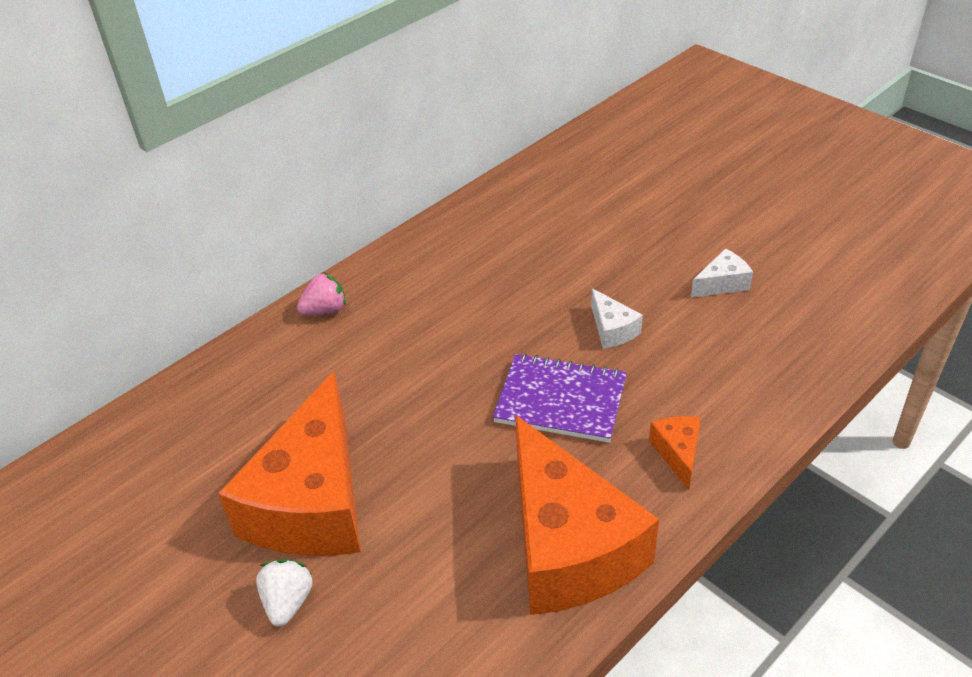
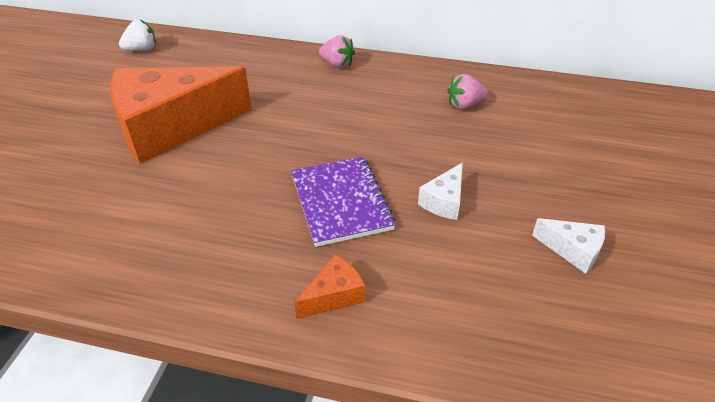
camera: 55 degrees right, 0 degrees up
(288, 602) = (87, 151): white strawberry -> white strawberry (141, 49)
(488, 251) = (464, 105): none -> pink strawberry
(568, 546) = (195, 263): orange cheese -> none

